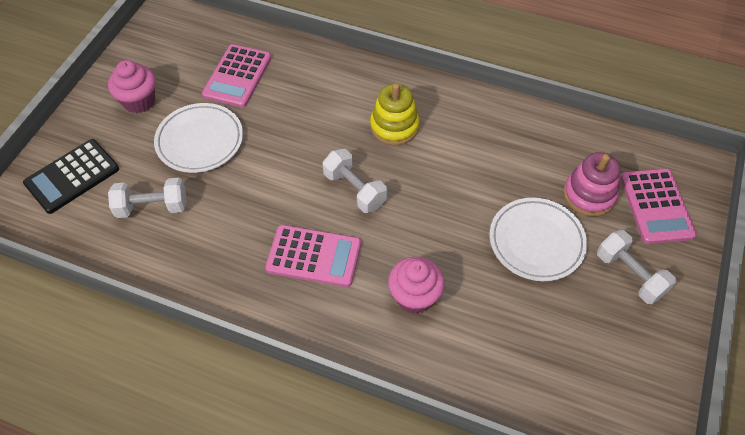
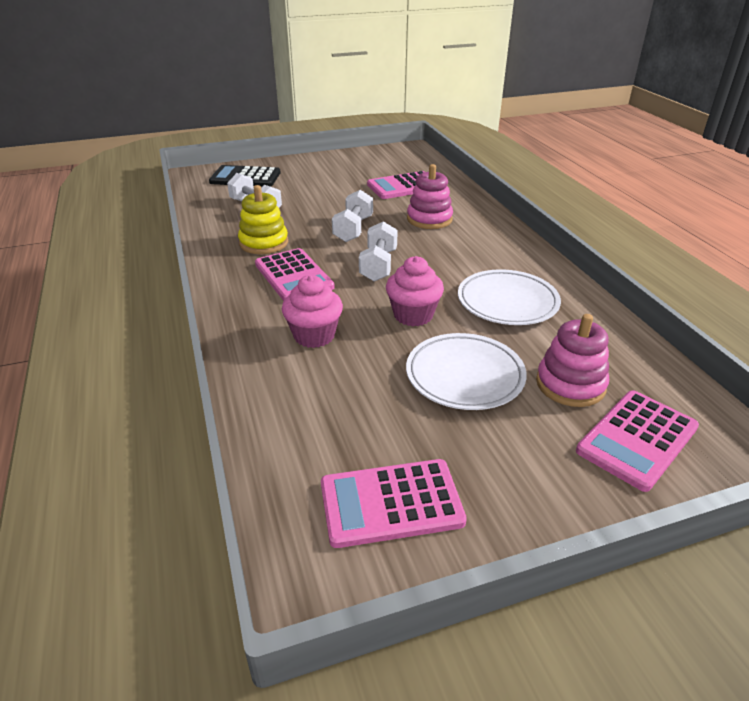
camera: 50 degrees right, 20 degrees down
(139, 101) = (331, 170): pink cupcake -> pink cupcake (413, 315)
(200, 141) = (331, 198): white plate -> white plate (507, 302)
(315, 104) = (429, 219): none -> pink stacking toy
(394, 126) = (465, 255): yellow stacking toy -> yellow stacking toy (264, 243)
(618, 366) = (391, 503): none -> pink calculator
(630, 275) = (518, 459): white dumbbell -> white dumbbell (353, 229)

